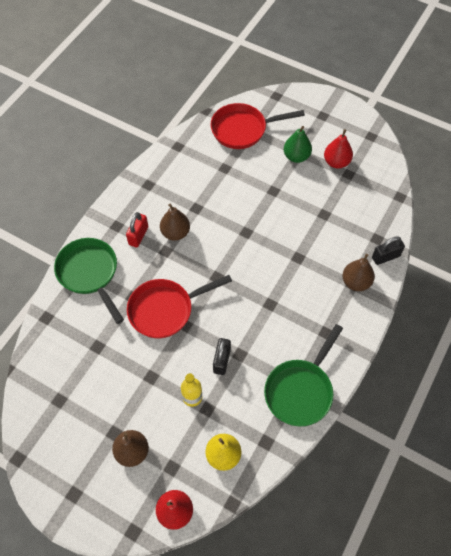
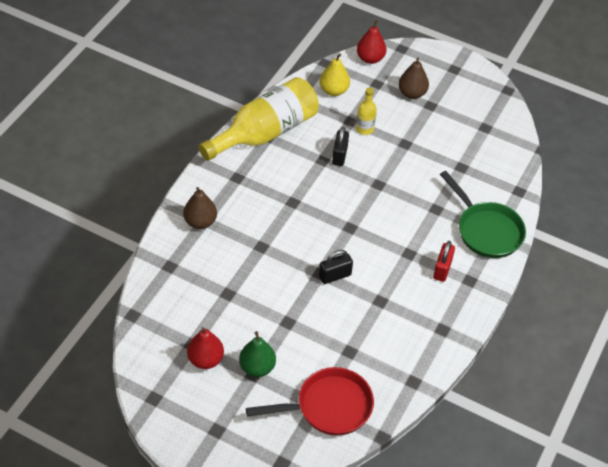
camera: 175 degrees right, 10 degrees down
(165, 310) = (400, 197): red pan -> none
(175, 233) = (400, 272): brown pear -> none
(300, 390) = (265, 133): green pan -> yellow bottle
(385, 257) = (163, 247): black padlock -> black padlock (335, 276)

